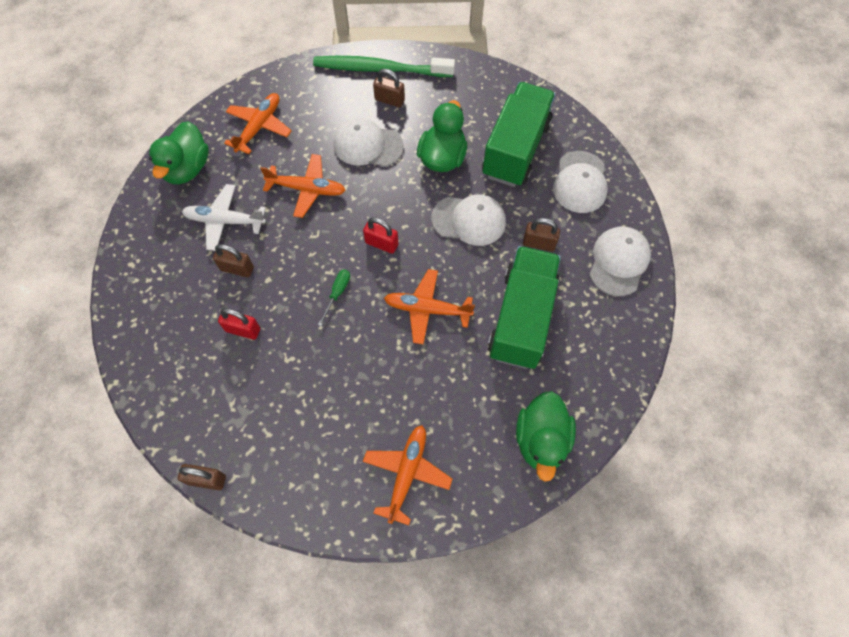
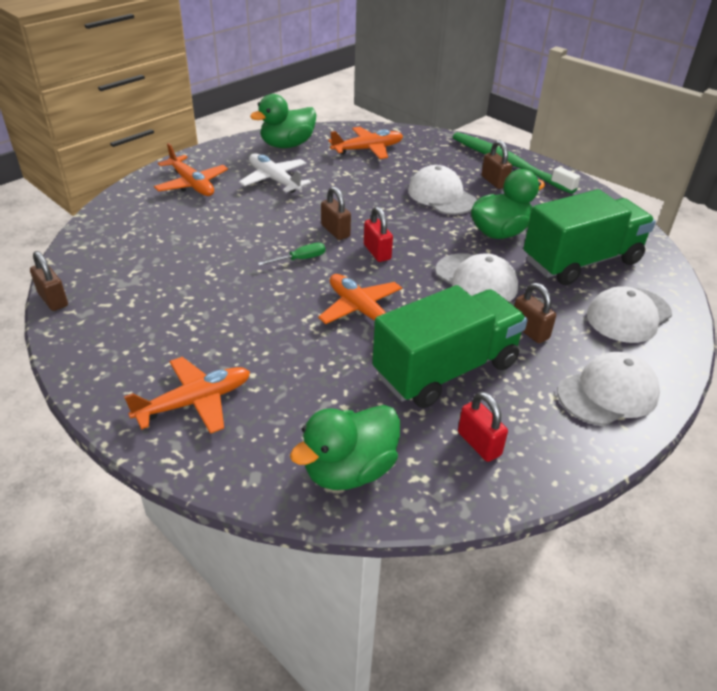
camera: 40 degrees right, 25 degrees down
(237, 269) = (246, 206): brown padlock -> brown padlock (335, 231)
(243, 330) = (202, 238): red padlock -> red padlock (479, 444)
(306, 189) = (358, 194): orange plane -> orange plane (191, 184)

